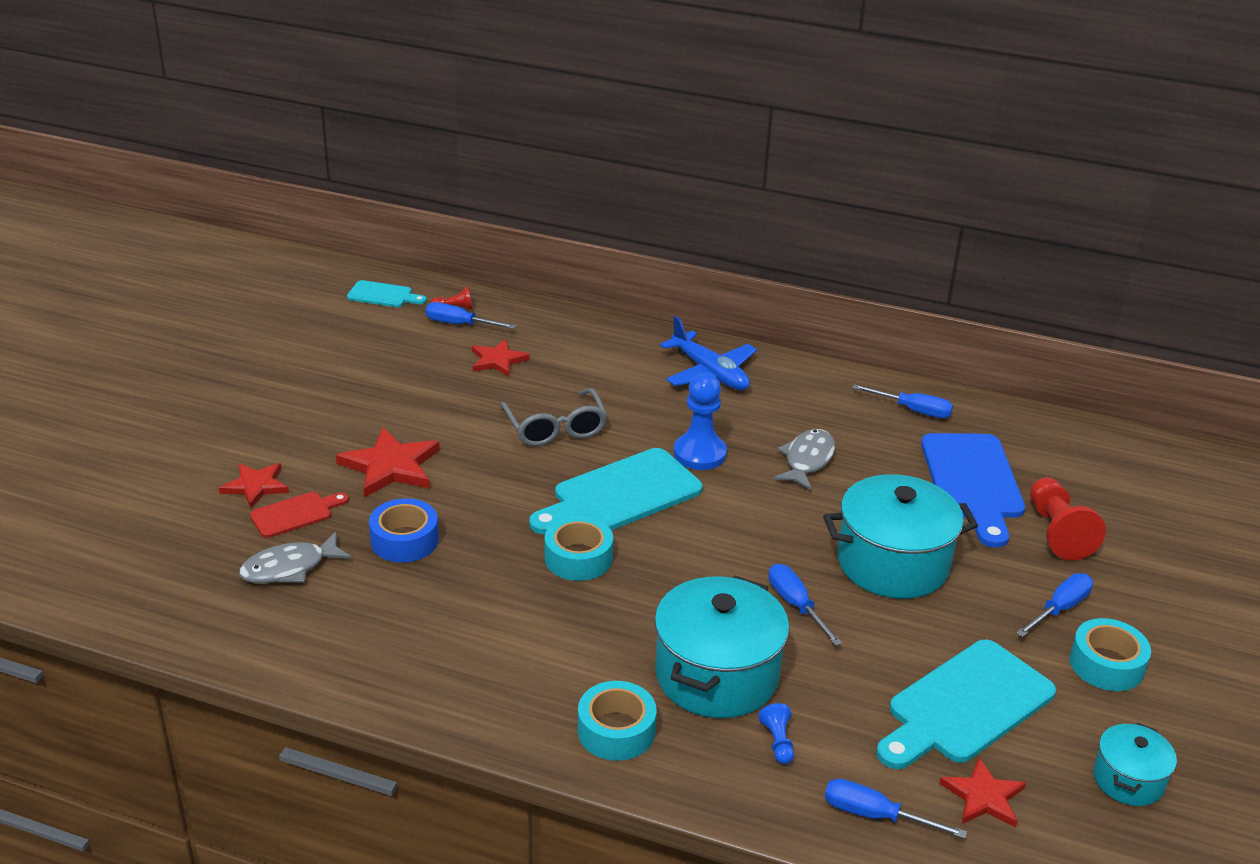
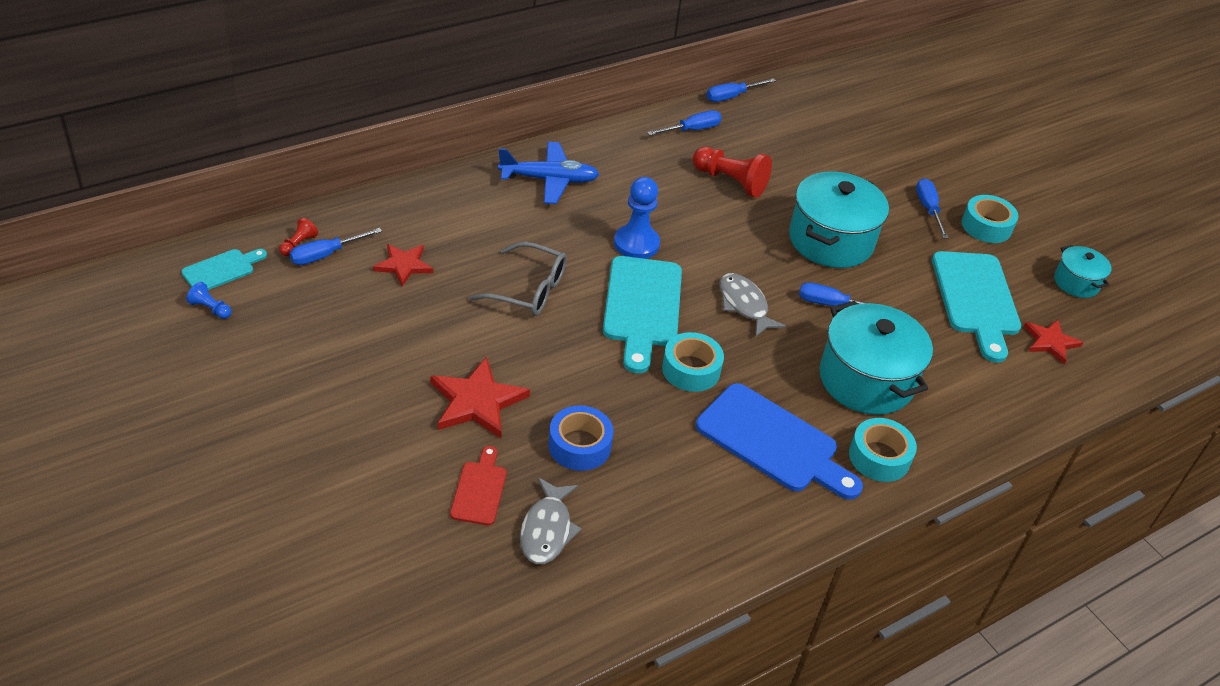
camera: 55 degrees left, 10 degrees up
(256, 486) = (414, 494): red star -> none
(777, 742) = (946, 392): blue pawn -> blue pawn (210, 308)
(807, 460) = (695, 204): grey fish -> grey fish (744, 305)
(875, 815) = (1034, 393): blue screwdriver -> blue screwdriver (732, 96)
(973, 482) = (787, 158): blue cutting board -> blue cutting board (773, 442)
(1057, 532) = (863, 162): red pawn -> red pawn (730, 181)

